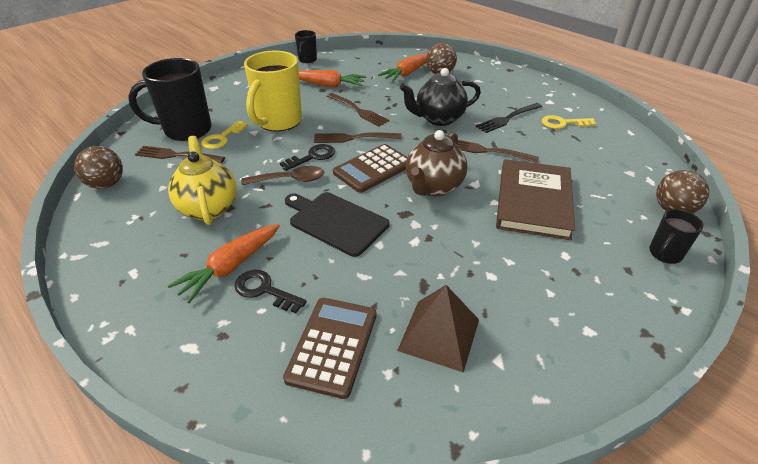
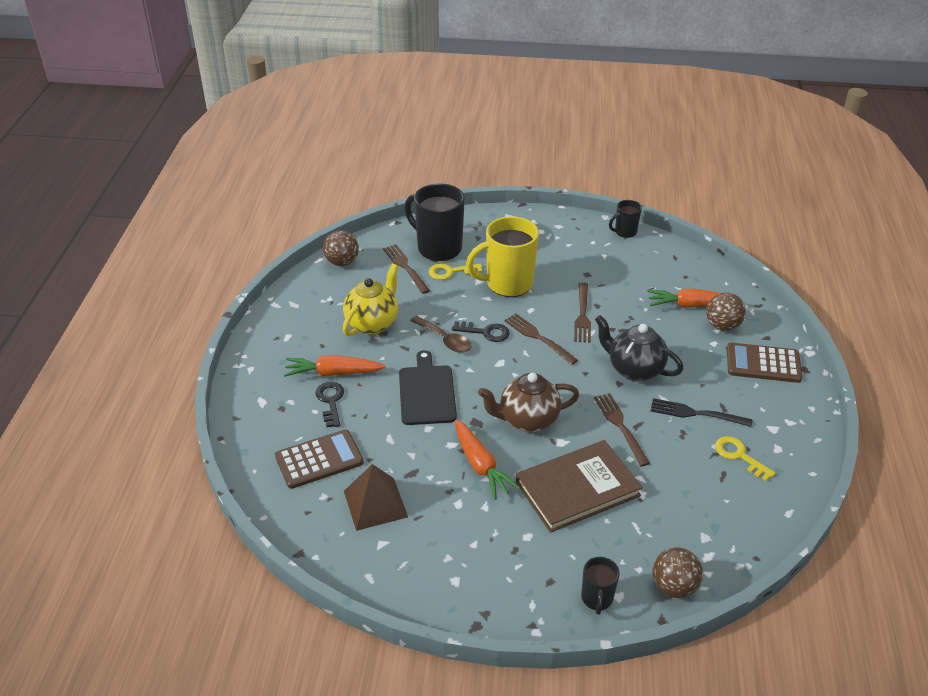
camera: 50 degrees right, 0 degrees up
(328, 85) = (599, 273): orange carrot -> orange carrot (481, 465)
(373, 169) = (510, 373): brown calculator -> brown calculator (763, 364)
(664, 254) = (597, 599): black mug -> black mug turned 90 degrees counterclockwise

